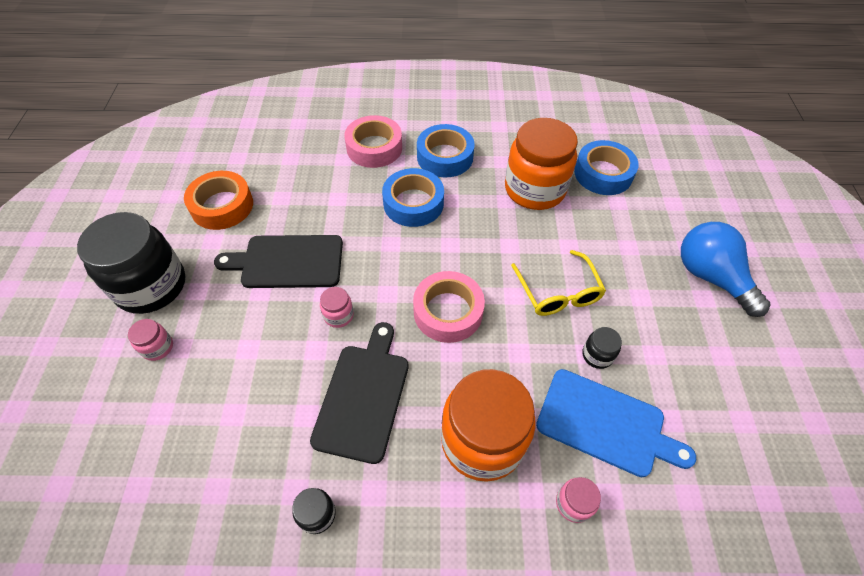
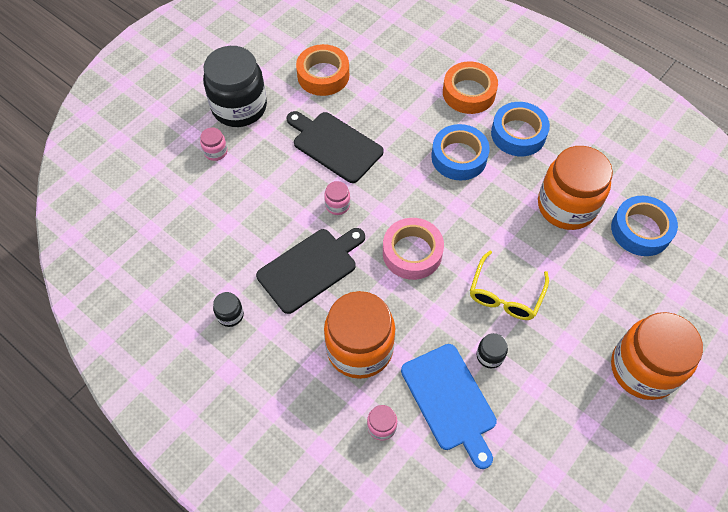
camera: 40 degrees right, 5 degrees up
(374, 148) = (469, 93): pink tape -> orange tape
(710, 277) = (643, 369): blue light bulb -> orange jar

